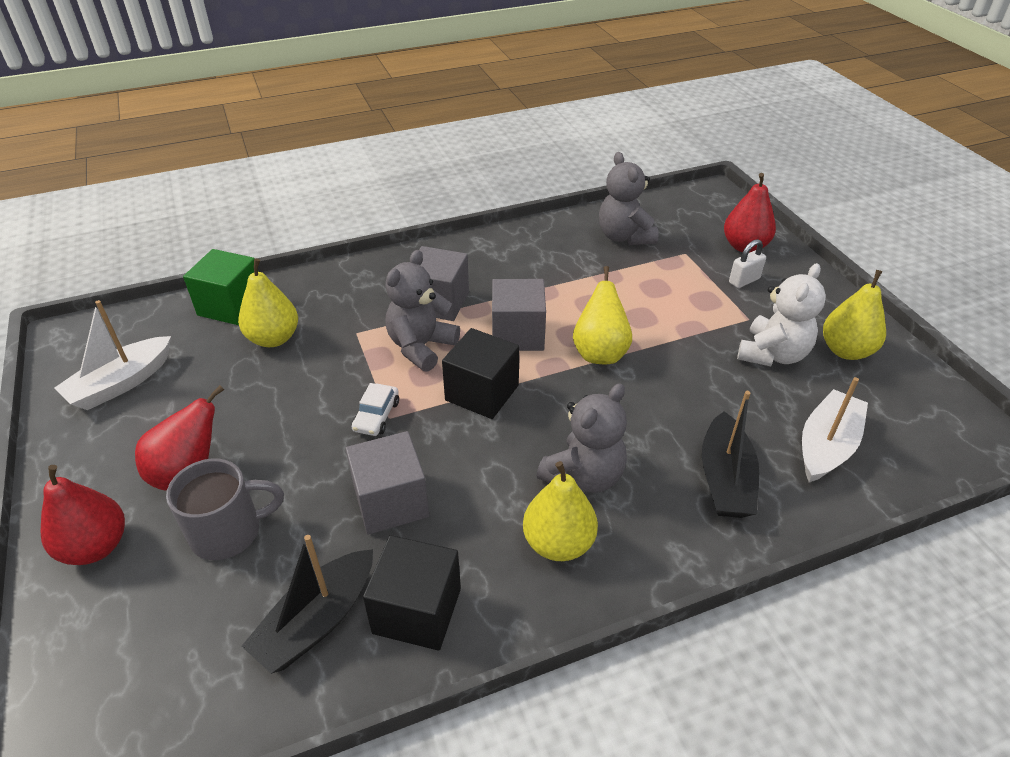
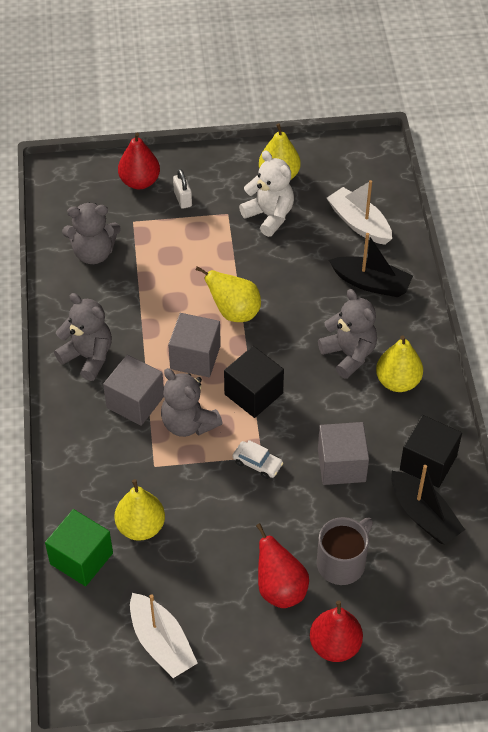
camera: 75 degrees left, 10 degrees up
(229, 531) = (342, 562): grey mug -> grey mug turned 45 degrees clockwise
(486, 260) = (88, 357): none -> grey teddy bear

